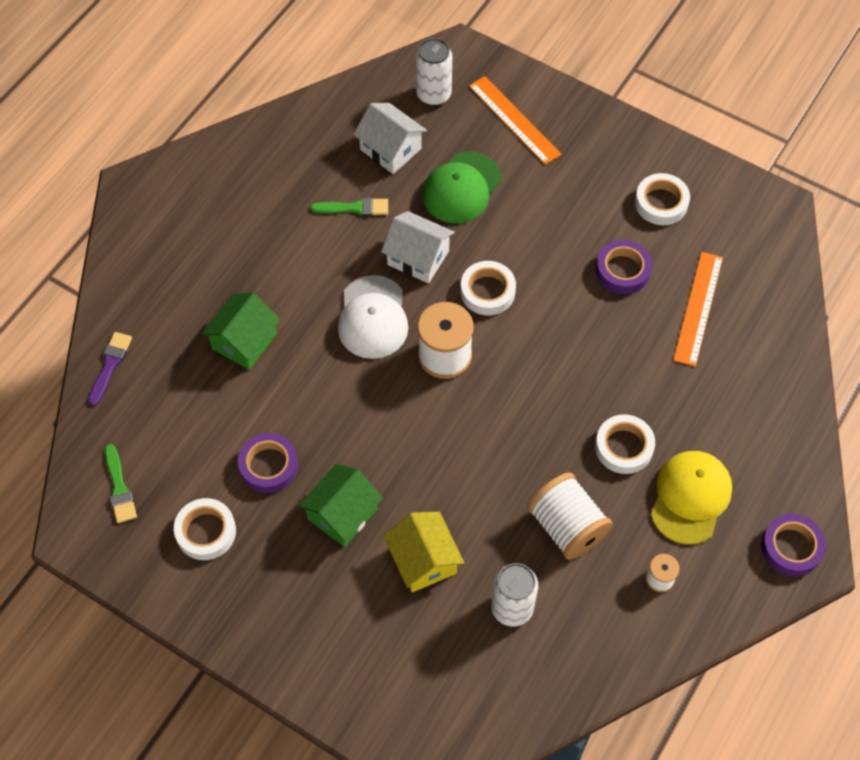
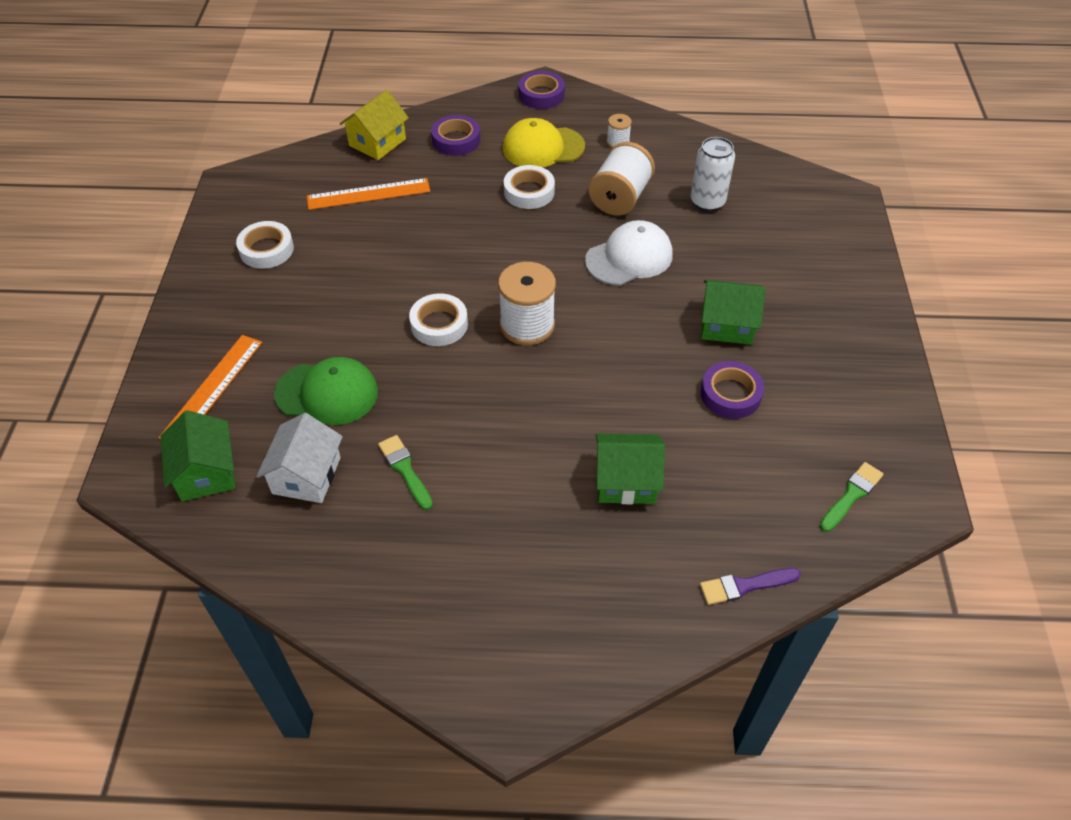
camera: 120 degrees left, 10 degrees down
(206, 532) = (826, 406): white tape -> none
(373, 317) = (525, 393): white cap -> white cap (629, 258)
(418, 257) = (434, 390): white house -> none
(423, 560) = (718, 261): yellow house -> yellow house (377, 142)
(433, 94) = (206, 472): white can -> green house
(622, 270) = (358, 248): purple tape -> purple tape (456, 140)

